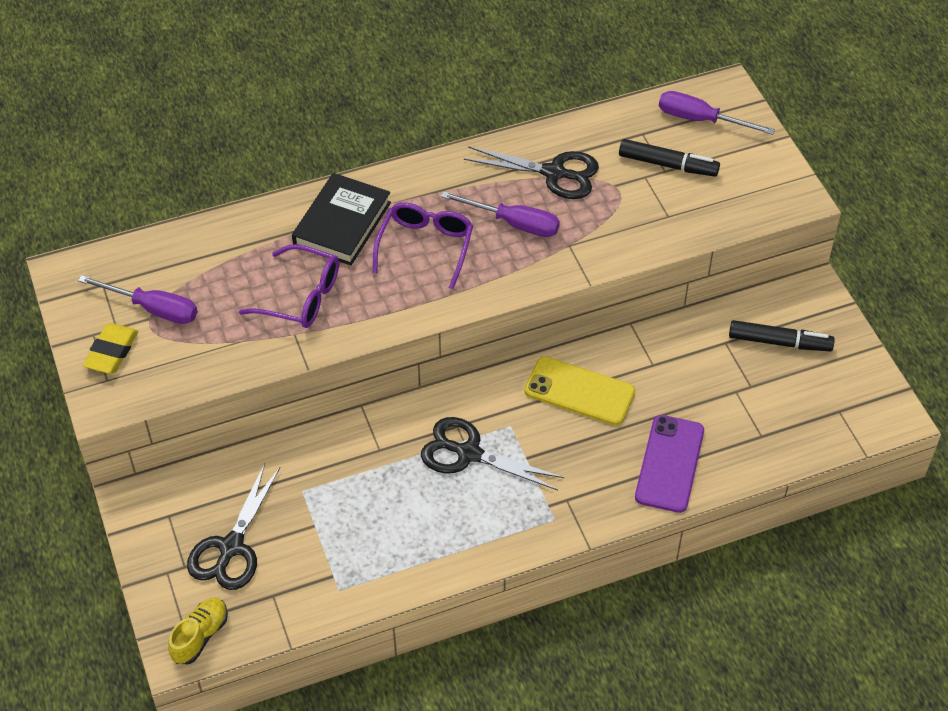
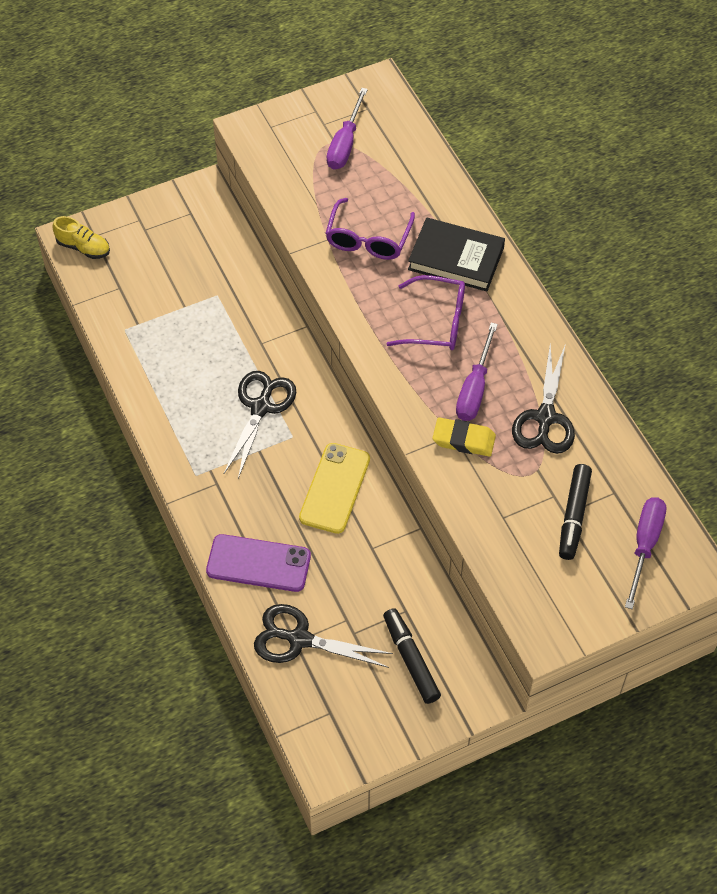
camera: 85 degrees right, 5 degrees up
(111, 352) = (298, 125): yellow eraser -> yellow eraser (463, 440)
(231, 547) = (162, 256): black scissors -> black scissors (299, 639)
(779, 342) = (411, 659): black marker -> black marker turned 150 degrees clockwise

